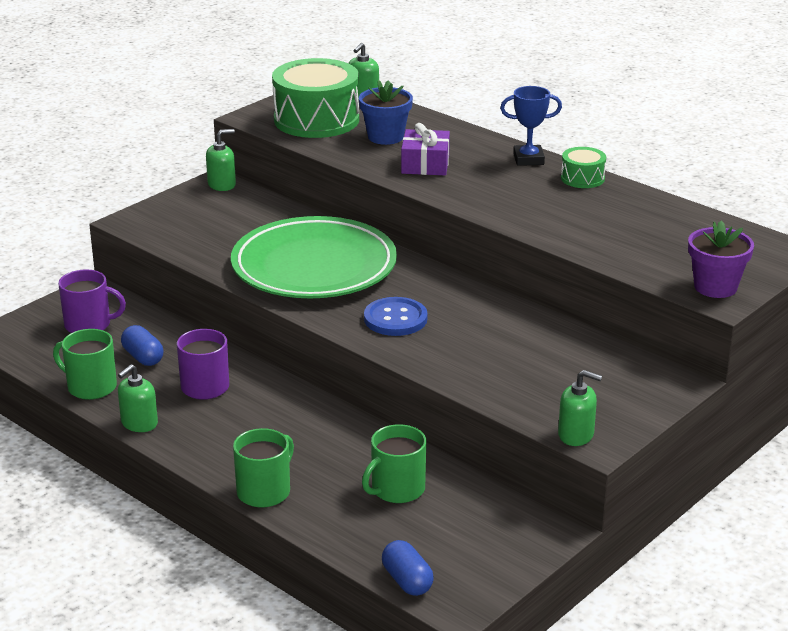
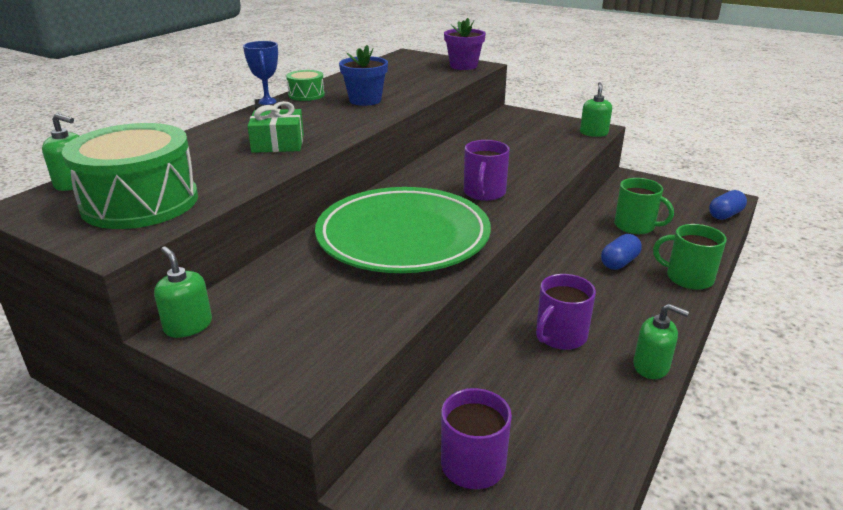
camera: 100 degrees left, 0 degrees up
(90, 387) = (610, 422): green mug -> none
(143, 357) = (528, 392): blue capsule -> blue capsule (619, 262)
(385, 137) = (205, 164): blue flower pot -> blue flower pot (365, 100)
(395, 319) = (484, 193): blue button -> purple mug
(425, 164) = (278, 143): purple gift -> green gift

